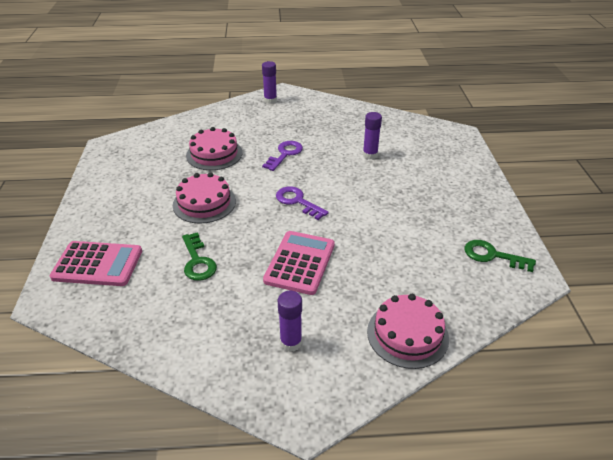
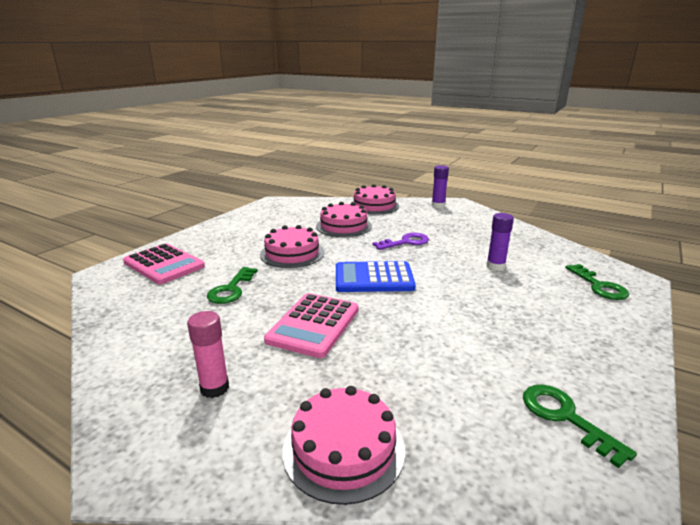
camera: 35 degrees right, 15 degrees down
(214, 118) = (374, 206): none -> pink cake
(291, 342) = (214, 388): purple glue stick -> pink glue stick
(297, 201) = (373, 278): purple key -> blue calculator
(300, 263) = (313, 325): pink calculator -> pink calculator turned 150 degrees clockwise
(443, 148) = (599, 286): none -> green key

